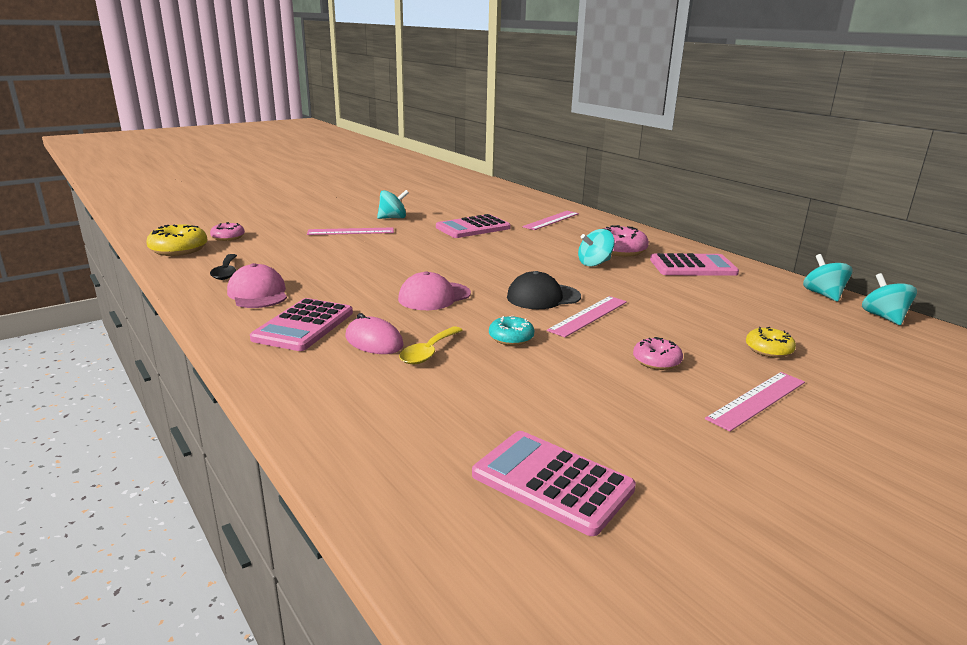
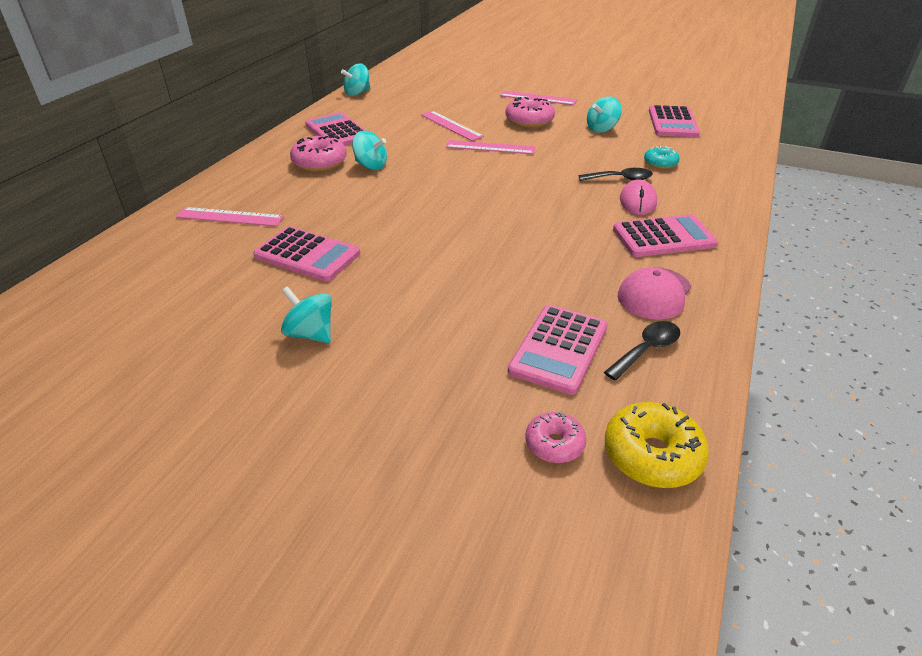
camera: 120 degrees left, 15 degrees up
(275, 255) = (558, 349): none -> pink calculator
(350, 231) = (409, 339): pink ruler -> pink ruler (451, 125)
(428, 352) = (620, 179): yellow spoon -> black spoon
(434, 296) = (535, 207): pink cap -> none
(511, 338) = (561, 161): turquoise donut -> turquoise donut (660, 163)
(543, 297) = (476, 168): black cap -> none
(656, 361) = (529, 121): pink donut -> pink donut, size x1.62
(768, 350) = (472, 100): yellow donut -> none
(883, 317) = (382, 80): turquoise spinning top -> turquoise spinning top (601, 129)

